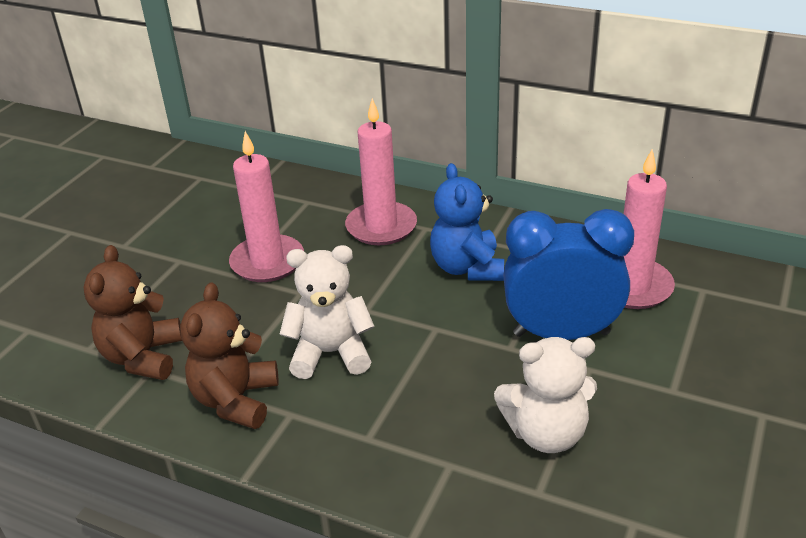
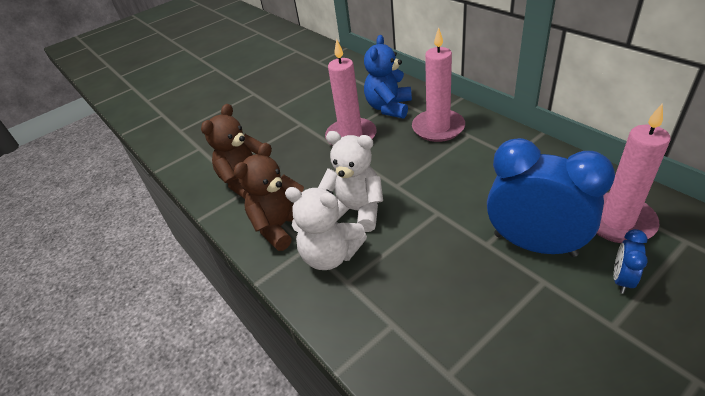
camera: 30 degrees right, 5 degrees up
(467, 268) = (485, 172): blue teddy bear -> blue teddy bear (389, 107)
(546, 433) = (480, 325): white teddy bear -> white teddy bear (330, 255)
(661, 344) = (621, 279): none -> blue clock

